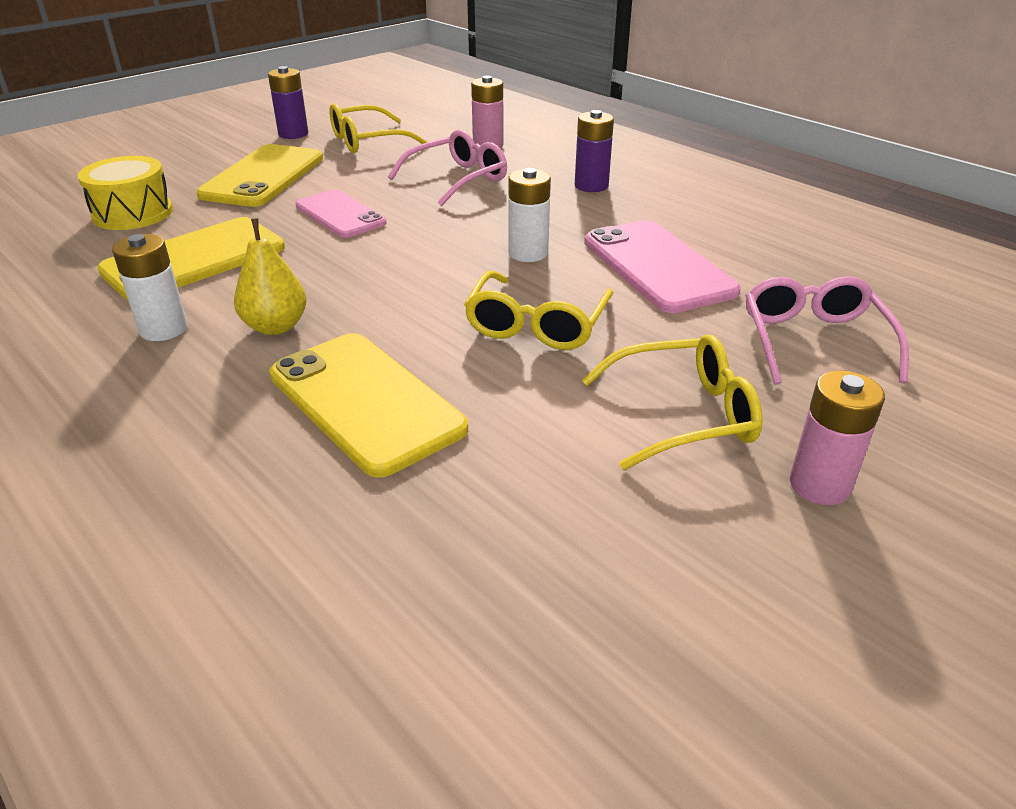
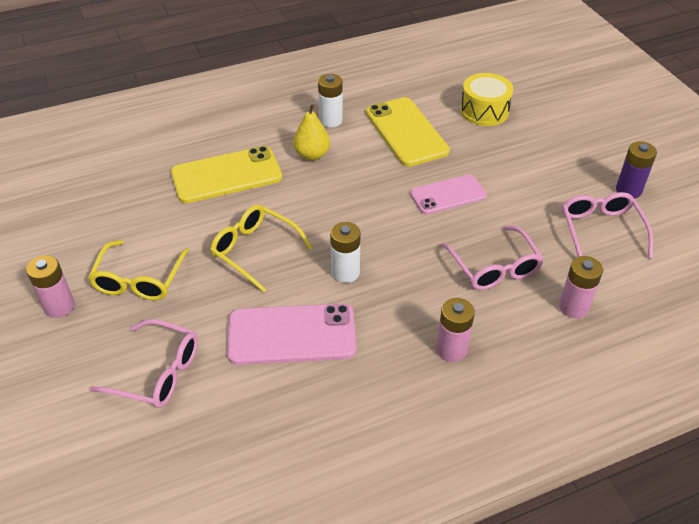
camera: 110 degrees right, 10 degrees up
(263, 176) = (532, 166): yellow phone -> none
(367, 141) = (601, 230): yellow glasses -> pink glasses
(591, 186) = (451, 349): purple battery -> pink battery

